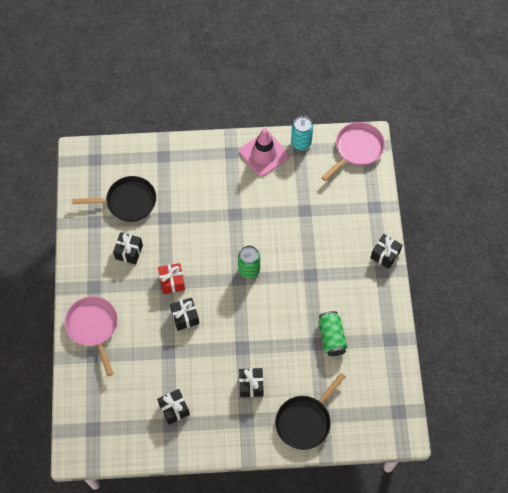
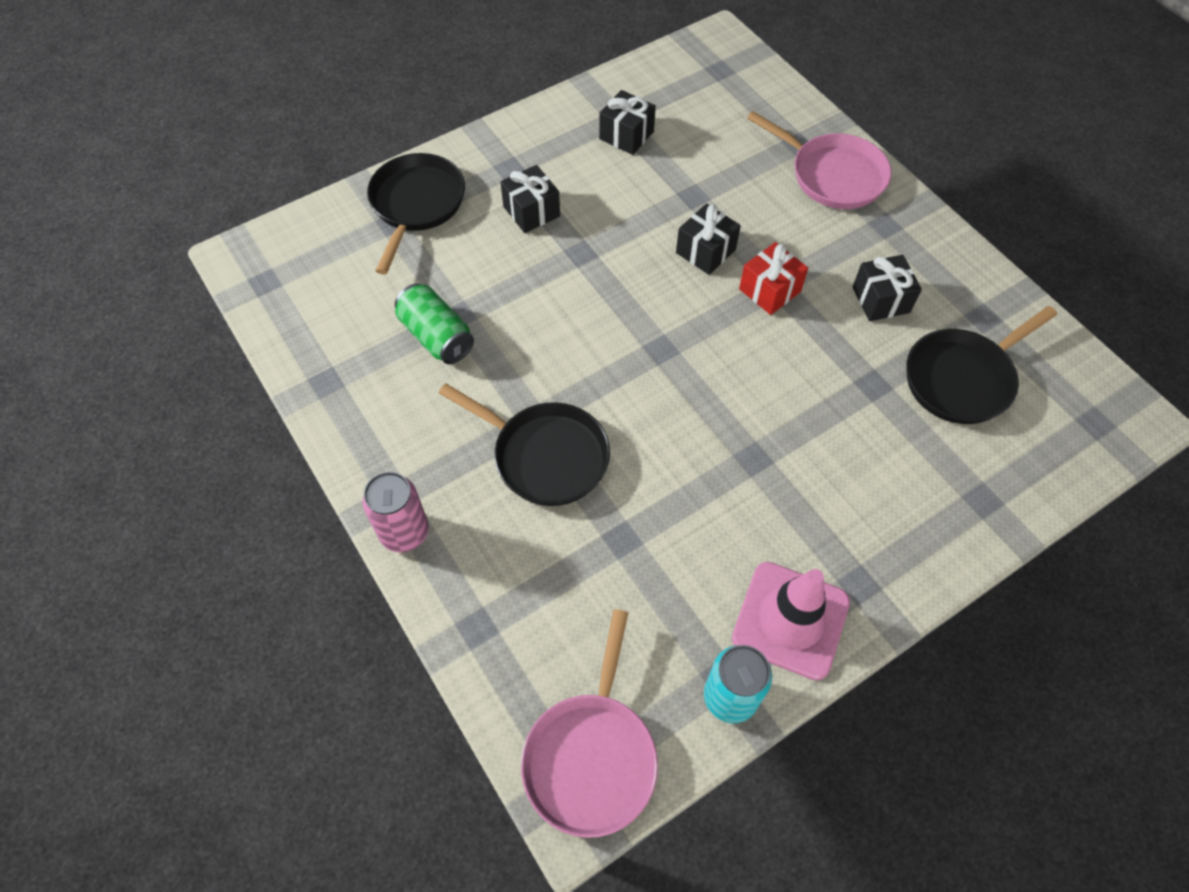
camera: 150 degrees right, 5 degrees down
(249, 270) = (654, 373): green can -> none
(315, 257) = (544, 455): none -> black pan
(385, 255) = (404, 532): black gift -> pink can

